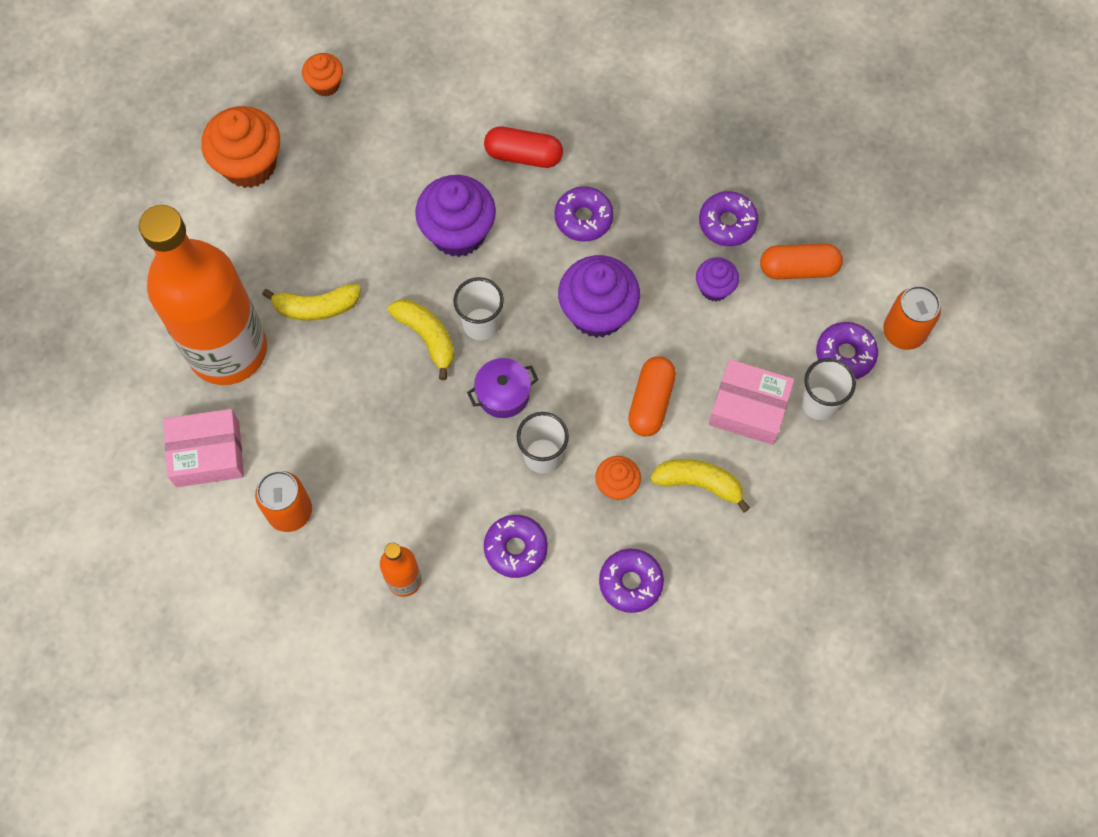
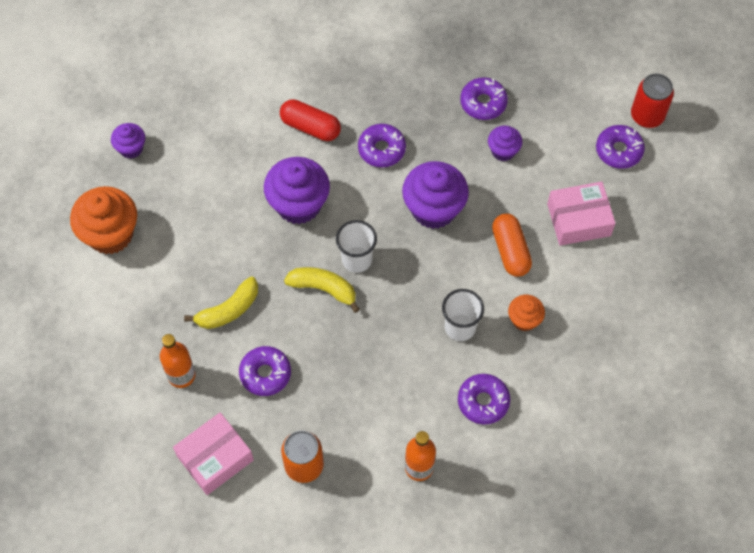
camera: 30 degrees left, 5 degrees down
(228, 350) = (181, 375): orange bottle -> orange bottle, size x0.41
(325, 84) = (131, 148): orange cupcake -> purple cupcake
(503, 394) = (404, 300): purple pot -> none
(523, 155) = (310, 127): red capsule -> red capsule turned 45 degrees clockwise
(630, 582) = (577, 381): purple donut -> purple donut (265, 374)
(698, 483) = (579, 288): yellow banana -> none
(798, 268) = (550, 109): orange capsule -> none
(819, 403) = (623, 192): white cup -> none
(903, 332) = (647, 116): orange can -> red can

